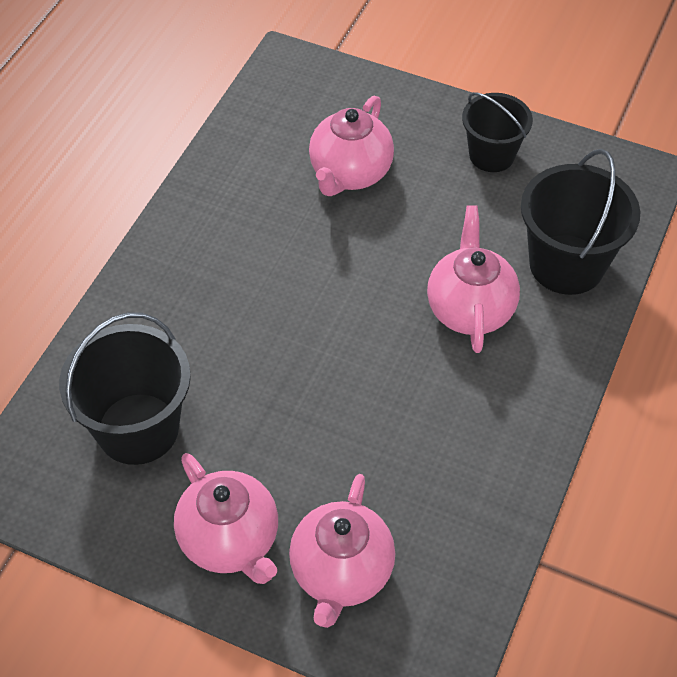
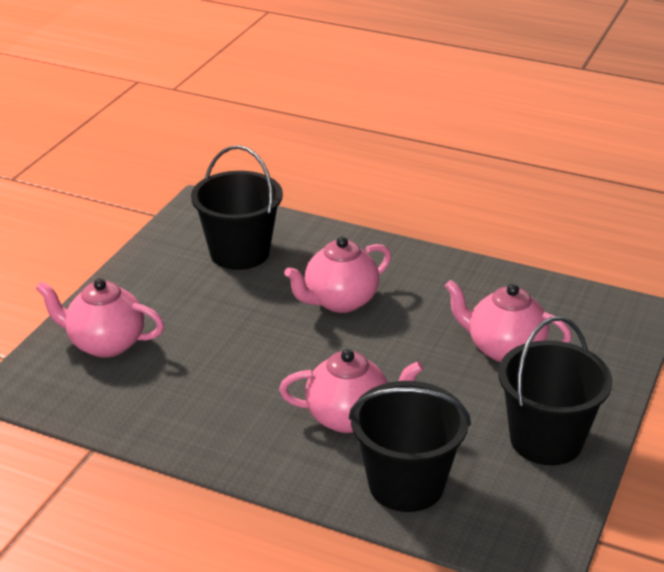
camera: 90 degrees right, 20 degrees down
(231, 541) = (141, 295): pink teapot -> pink teapot (339, 301)
(491, 155) = (546, 440): black bucket -> black bucket, size x1.54

